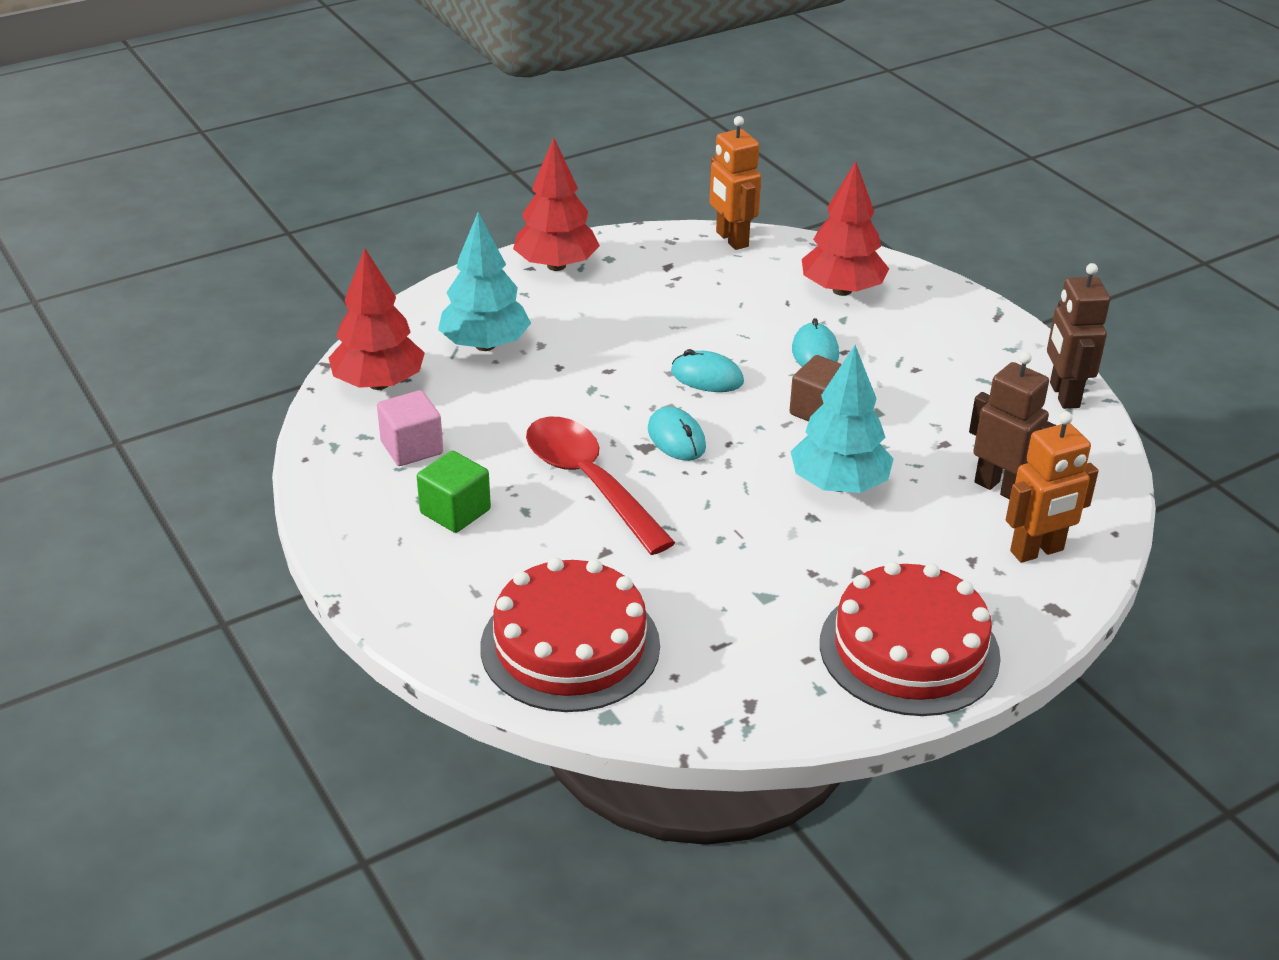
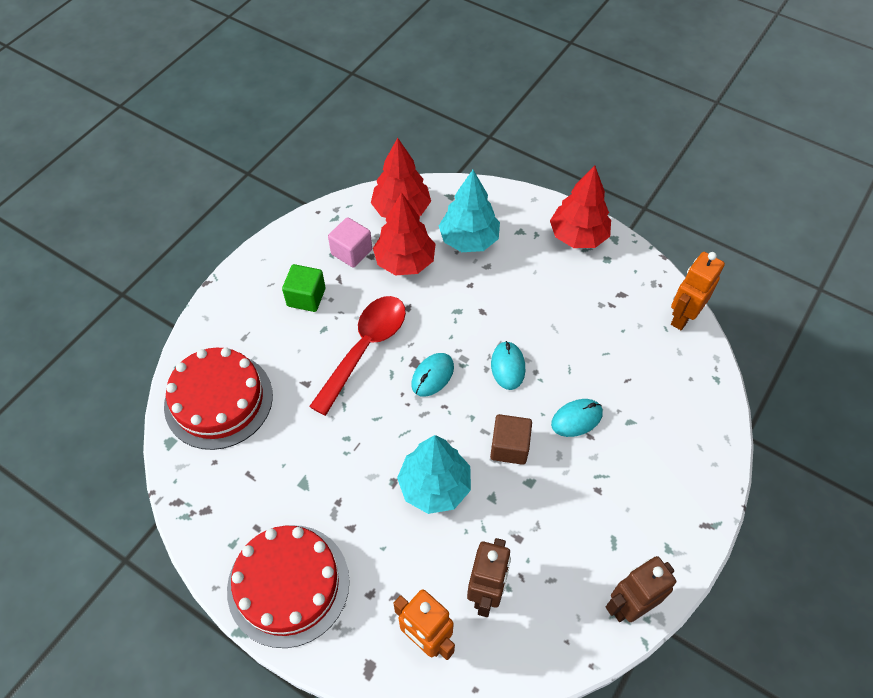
camera: 65 degrees right, 20 degrees up
(842, 290) = (667, 408): red tree -> red tree (405, 262)

